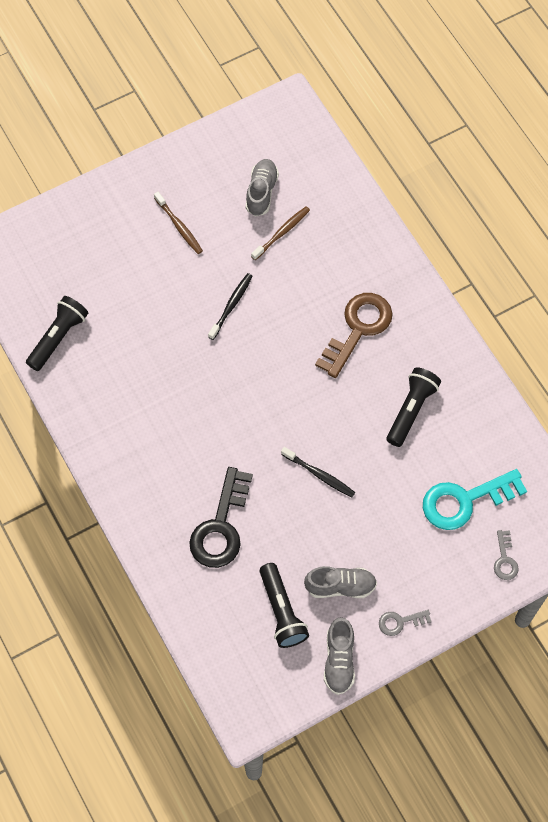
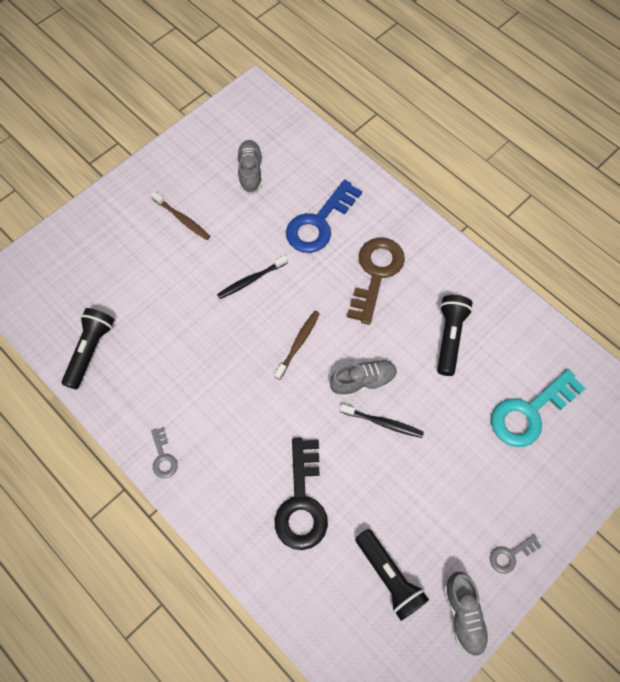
camera: 15 degrees left, 0 degrees up
(231, 305) = (251, 280): black toothbrush -> black toothbrush turned 135 degrees counterclockwise
(282, 233) = (279, 203): brown toothbrush -> brown toothbrush (298, 344)
(316, 263) = (319, 223): none -> blue key
(340, 586) = (439, 533): grey shoe -> grey shoe (363, 381)
(505, 559) = (588, 461): grey key -> grey key (163, 457)

